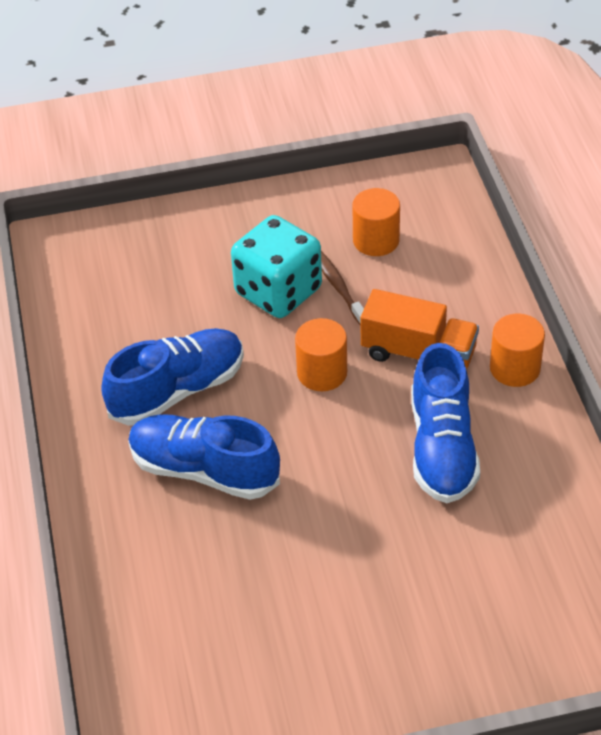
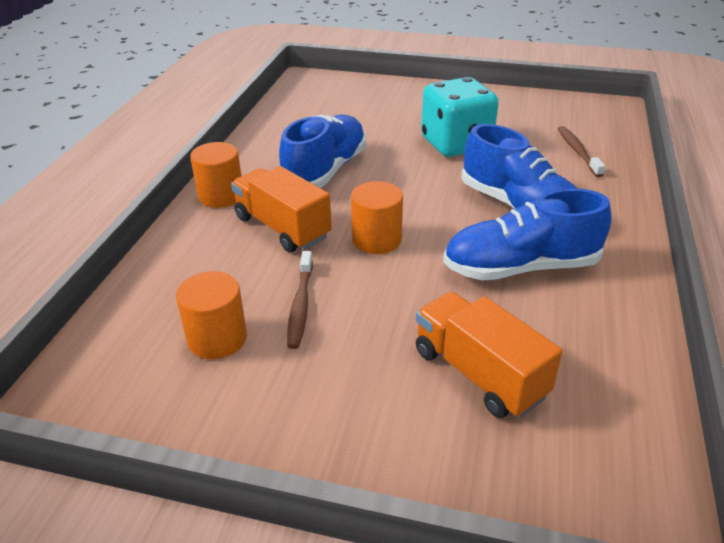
camera: 155 degrees left, 10 degrees down
(165, 607) = (577, 151): none -> brown toothbrush
(177, 284) = (479, 373): none -> orange truck
(278, 291) = (366, 322): turquoise dice -> turquoise dice (456, 144)

